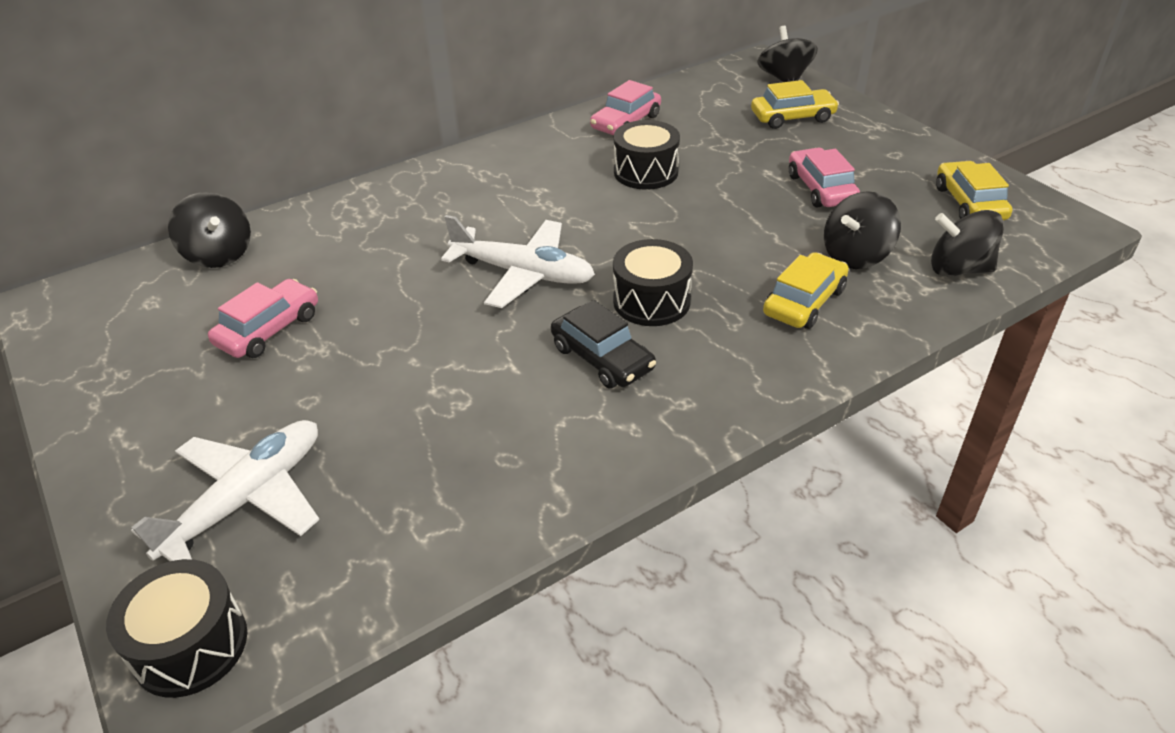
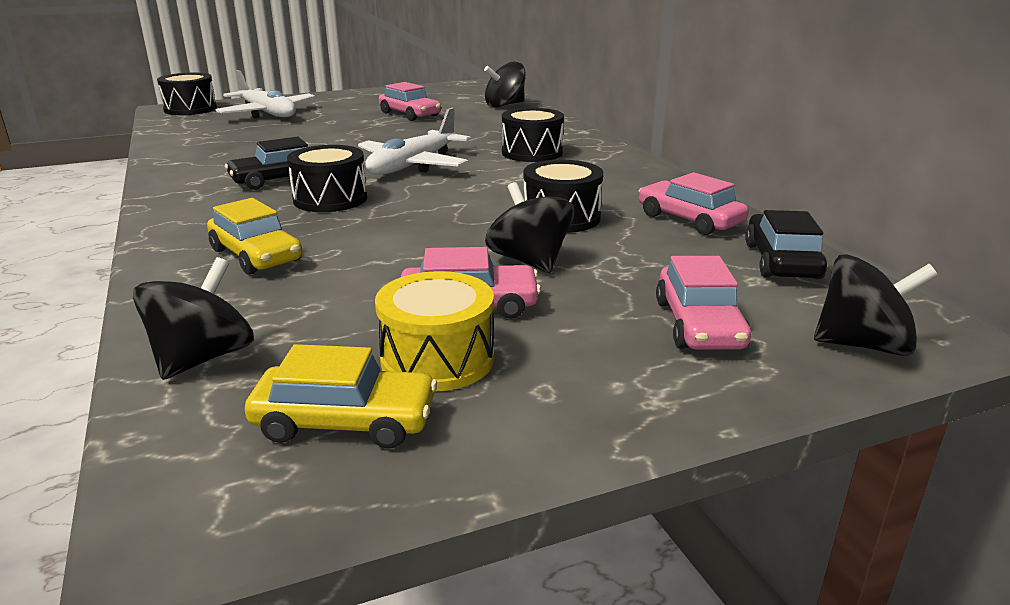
camera: 100 degrees right, 15 degrees down
(458, 206) = (532, 153): none -> black drum
(687, 94) = (782, 261): none -> black car
(792, 117) = (698, 324): yellow car -> pink car
(856, 256) = (302, 297): black spinning top -> black spinning top (529, 261)
(891, 188) = (437, 359): none -> yellow drum

